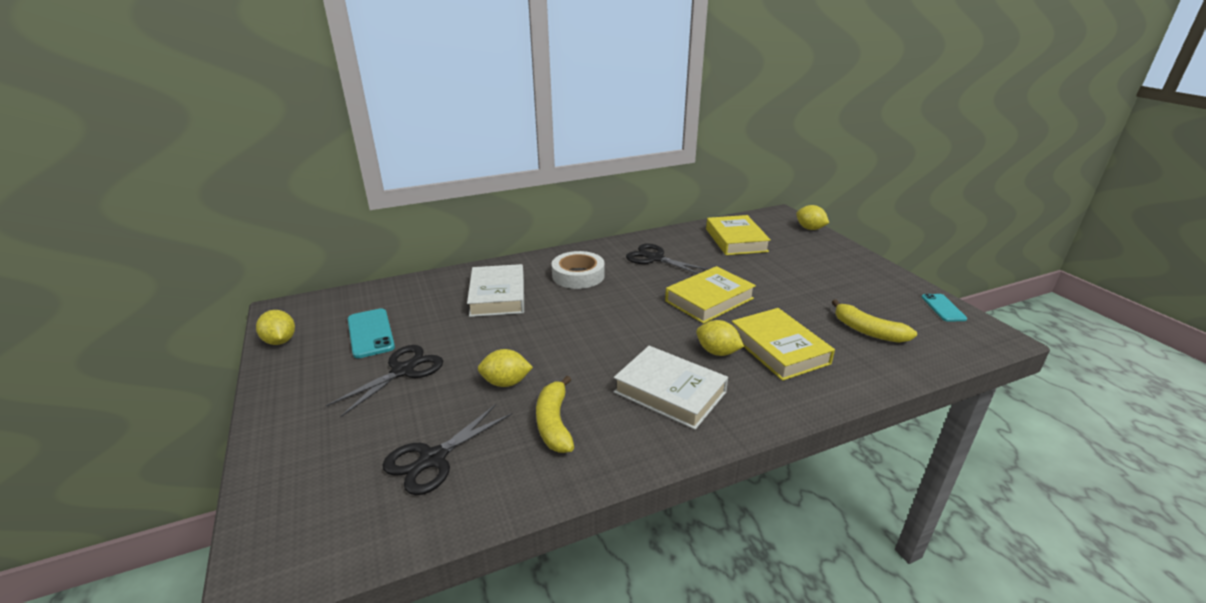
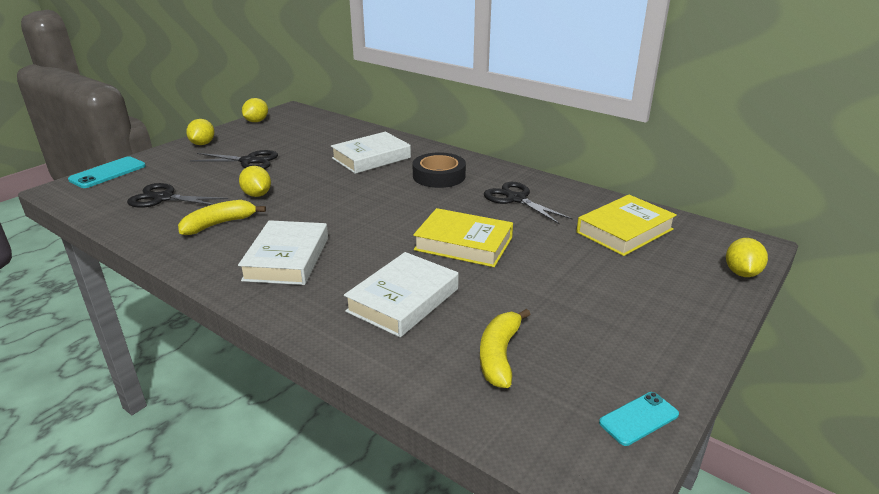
camera: 60 degrees right, 0 degrees up
(370, 333) = (284, 139): turquoise phone -> turquoise phone (108, 173)
(578, 275) = (439, 176): white tape -> black tape
(655, 258) = (516, 199): black scissors -> black scissors turned 45 degrees counterclockwise
(717, 352) = (368, 267): yellow lemon -> yellow lemon (202, 144)
(778, 349) = (403, 300): yellow book -> white book

